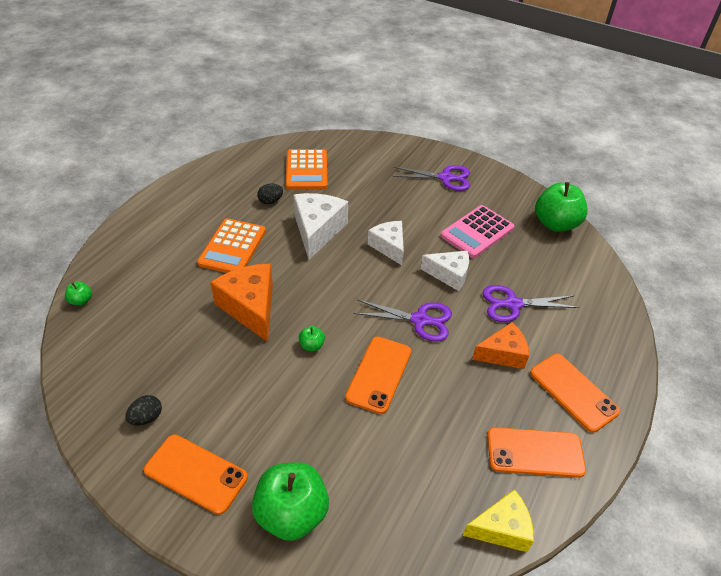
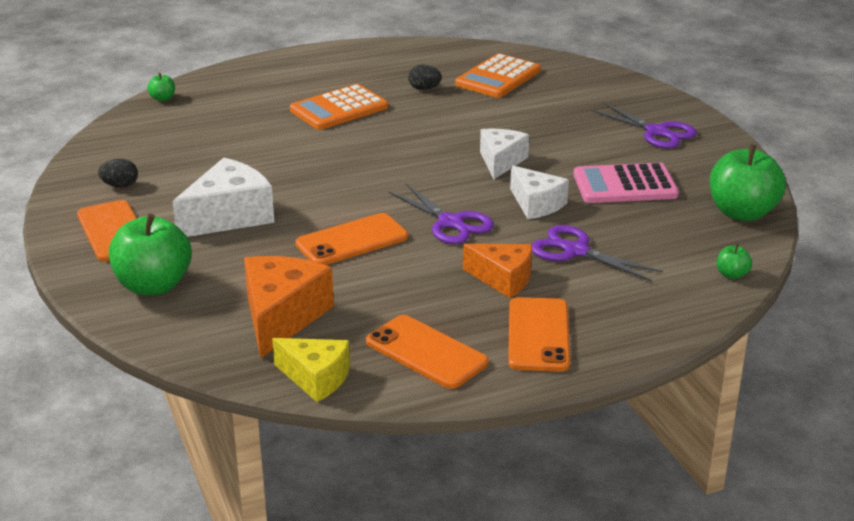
camera: 40 degrees right, 15 degrees down
(250, 307) = (297, 154): orange cheese -> orange cheese (281, 317)
(312, 345) = (317, 198): green apple -> green apple (732, 275)
(317, 231) = (441, 125): white cheese -> white cheese (229, 216)

